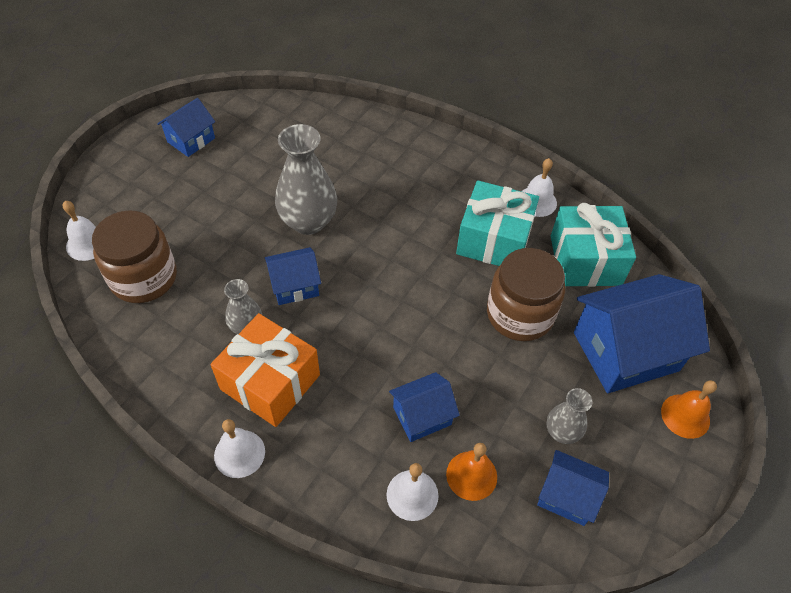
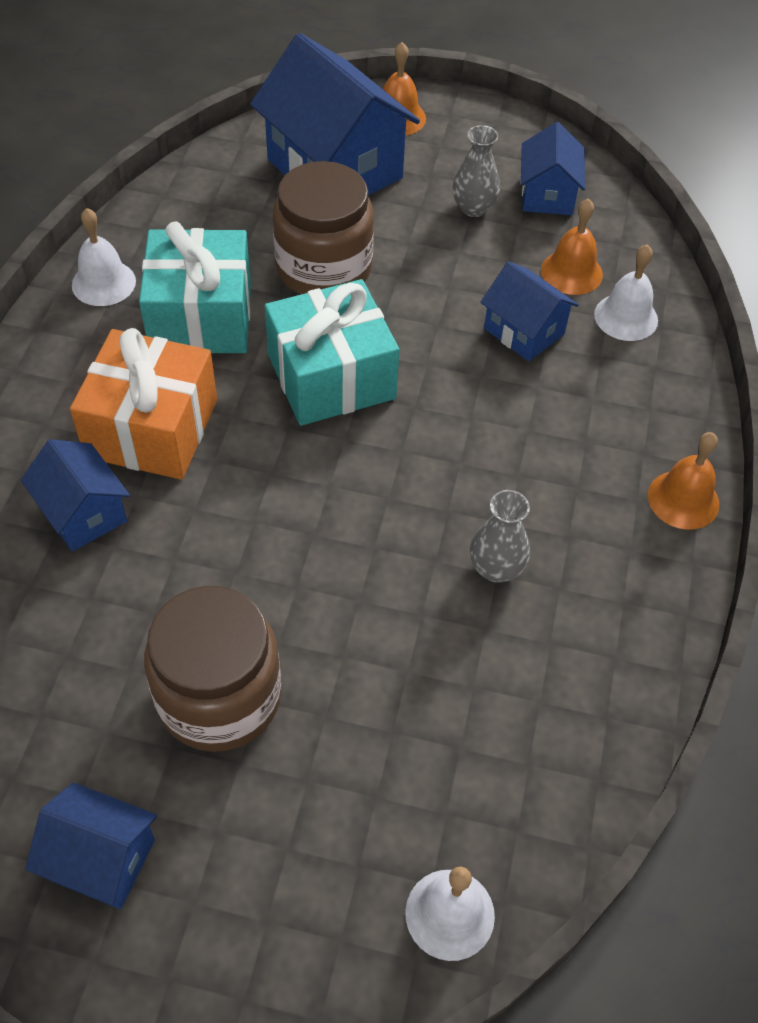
camera: 110 degrees left, 0 degrees up
(144, 278) = (478, 766): brown jar -> brown jar (219, 697)
(239, 453) = (683, 499): white bell -> orange bell
(270, 382) = (567, 504): orange gift -> orange gift (152, 428)
(295, 286) = (392, 533): blue house -> blue house (83, 513)
(308, 221) = (253, 560): grey vase -> none
(585, 260) = (201, 218): turquoise gift -> turquoise gift (331, 376)

